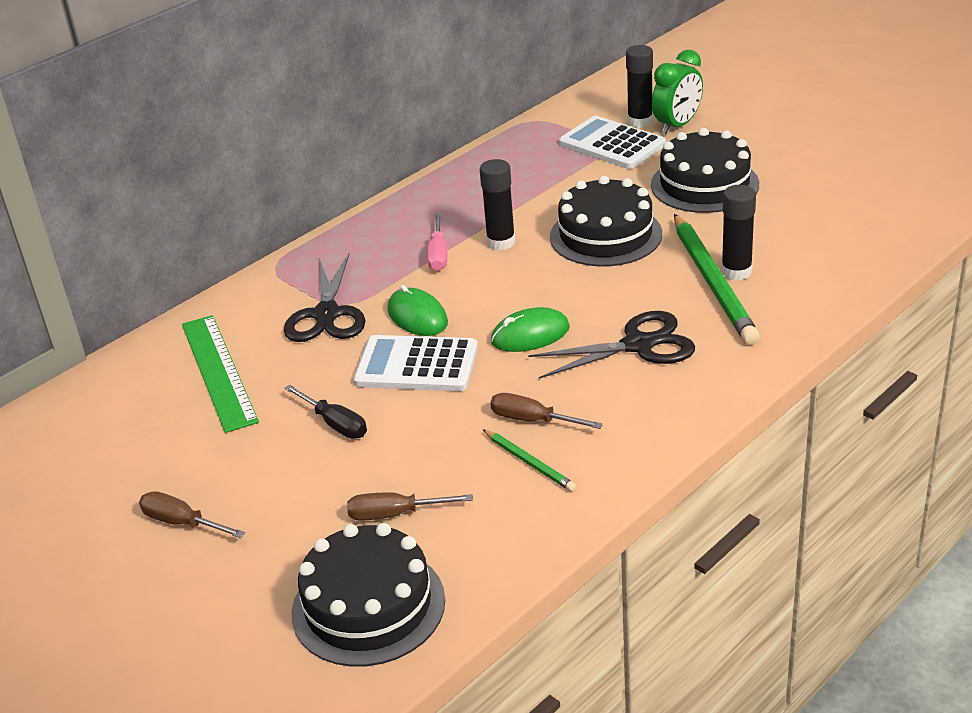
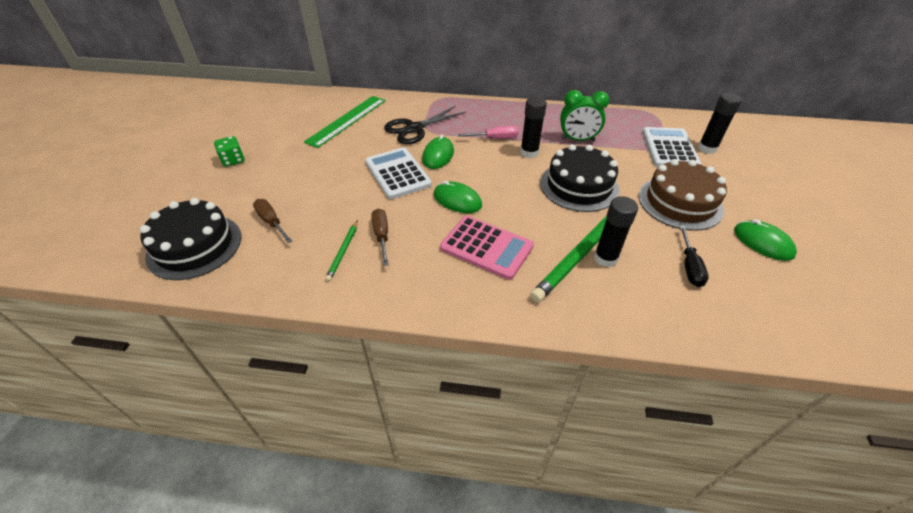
camera: 50 degrees right, 10 degrees up
(181, 522) = (233, 160): brown screwdriver -> green dice
(335, 424) = (331, 170): black screwdriver -> black screwdriver (689, 267)
(438, 255) = (496, 138): pink screwdriver -> pink screwdriver turned 150 degrees counterclockwise
(638, 345) = (486, 247): black scissors -> pink calculator
(677, 126) = (724, 164): green clock -> green clock (577, 140)
(704, 184) = (680, 202): black cake -> brown cake
(808, 169) = (763, 242): none -> green mouse

